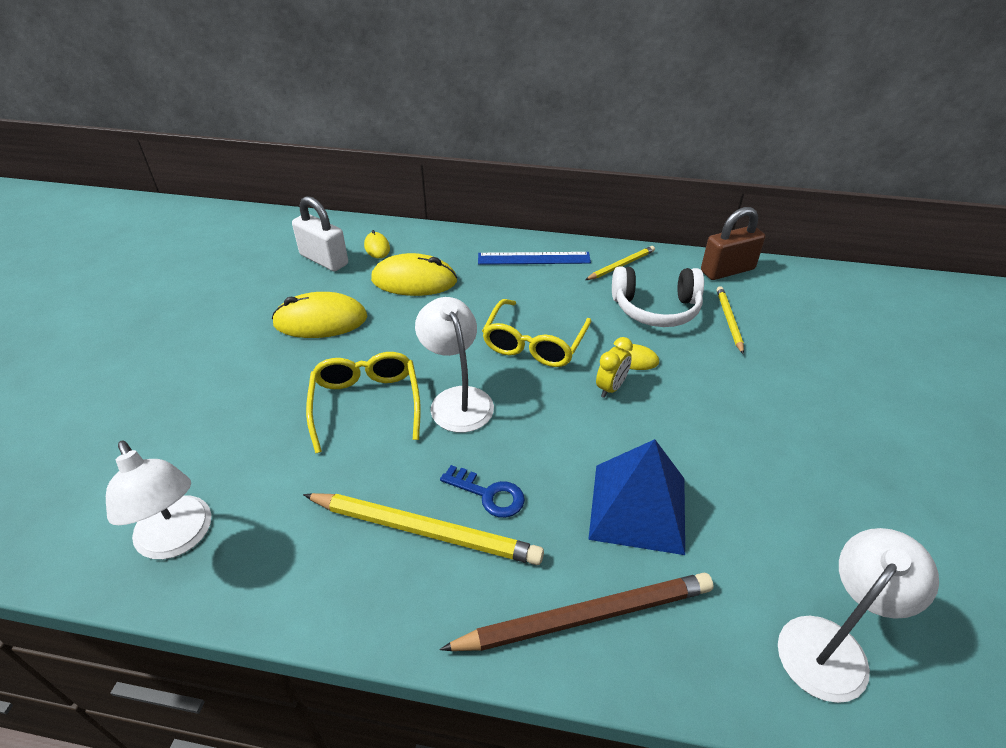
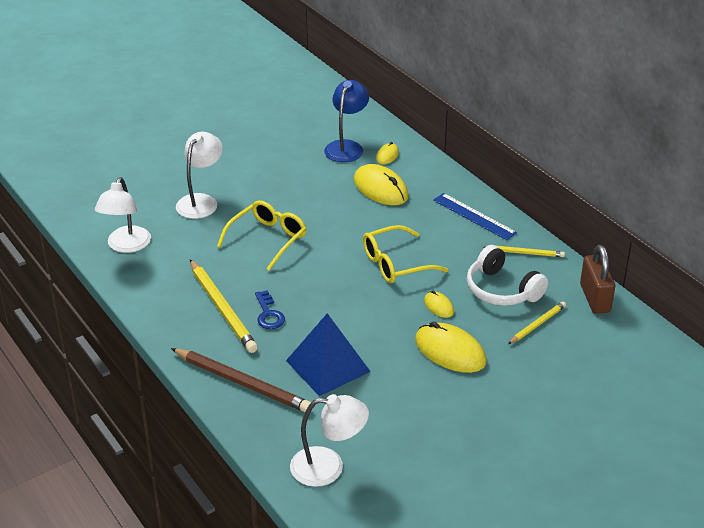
camera: 45 degrees right, 5 degrees down
(320, 320) = (299, 183): yellow mouse -> yellow mouse (450, 351)
(324, 259) = (346, 147): white padlock -> blue lamp
(457, 399) = (313, 265): white lamp -> white lamp (201, 201)
(611, 388) = (402, 311): yellow clock -> none
(727, 270) = (595, 298): brown padlock -> brown padlock turned 60 degrees clockwise

